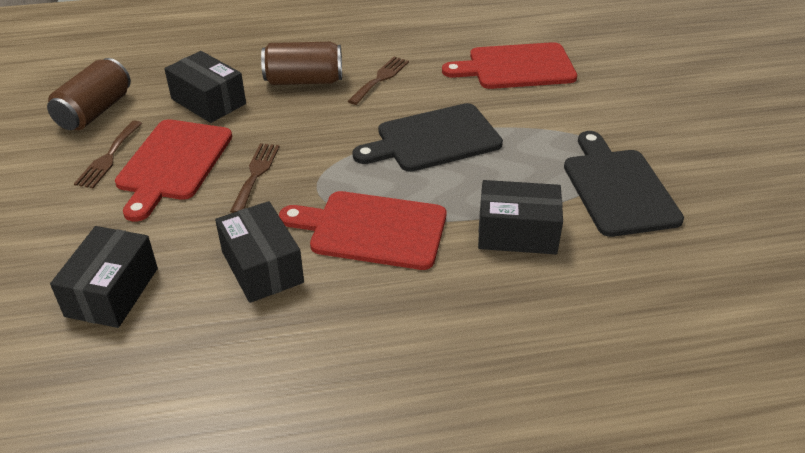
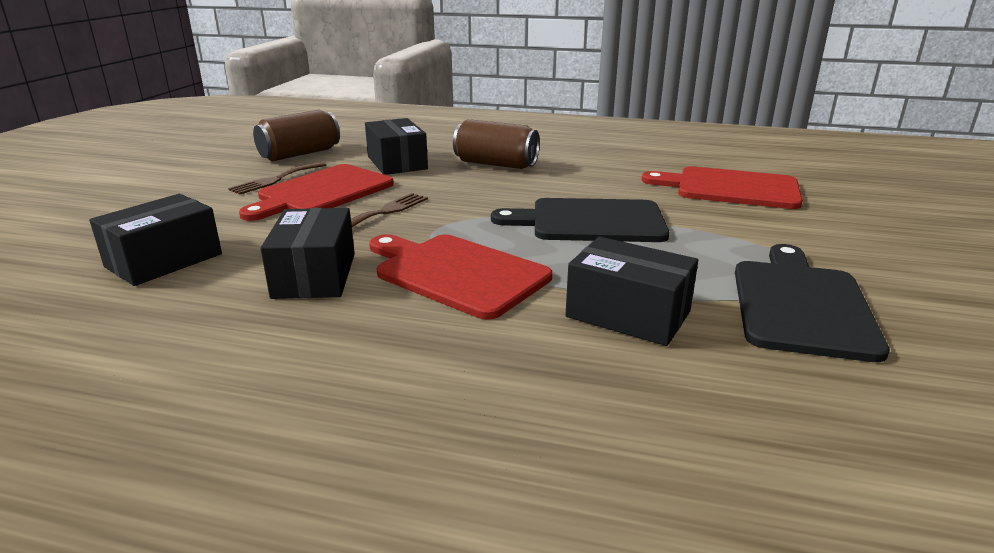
camera: 25 degrees right, 15 degrees down
(380, 79) = (572, 174): brown fork -> none

